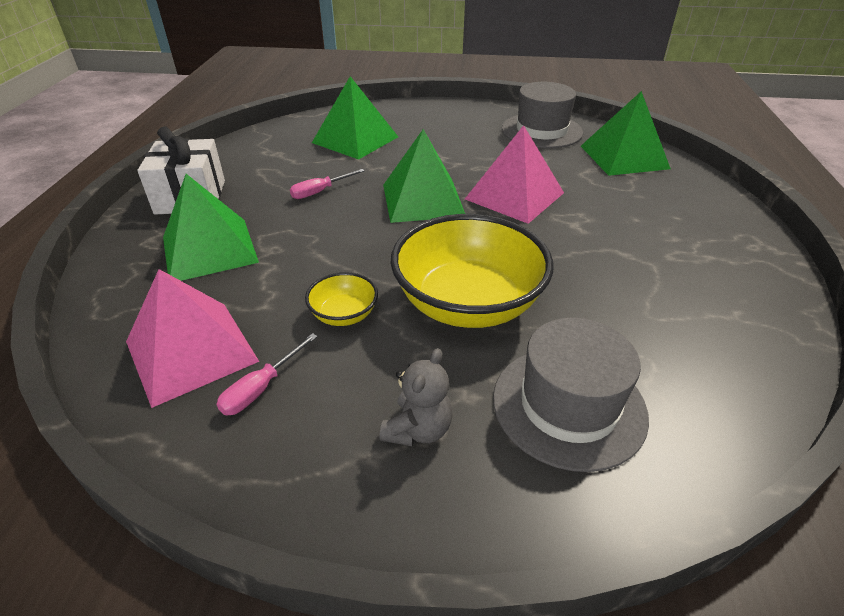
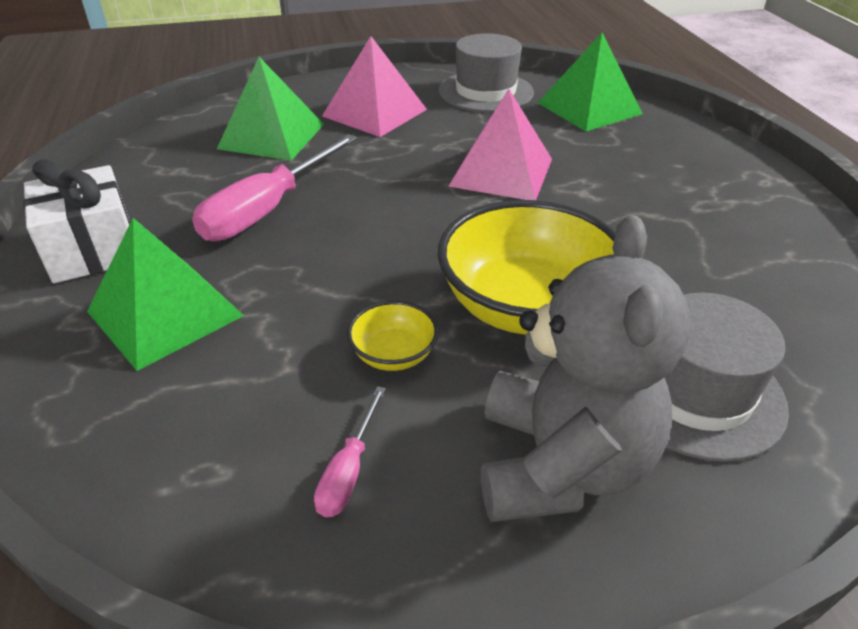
camera: 20 degrees left, 0 degrees up
(191, 351) = (226, 451): pink pyramid -> pink pyramid (375, 112)
(320, 192) = (267, 210): pink screwdriver -> pink screwdriver, size x2.07
(418, 429) = (560, 464): grey teddy bear -> grey teddy bear, size x2.17
(422, 200) = (401, 196): green pyramid -> none

